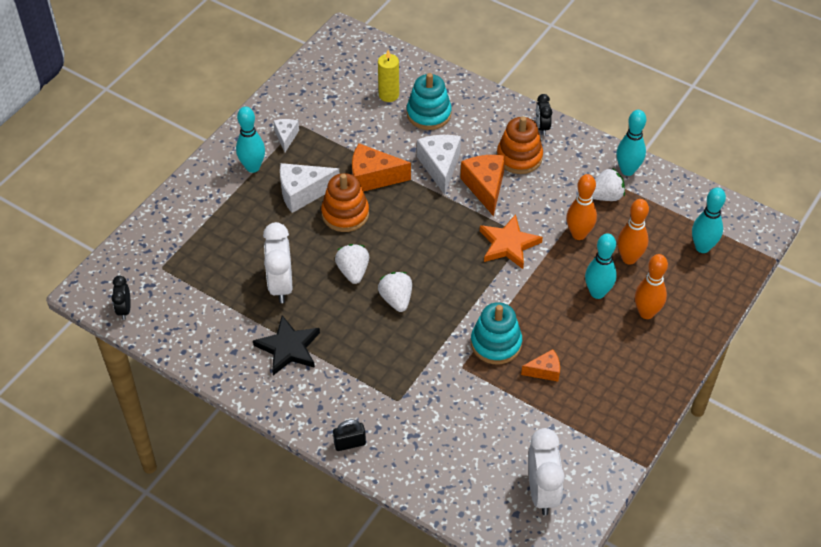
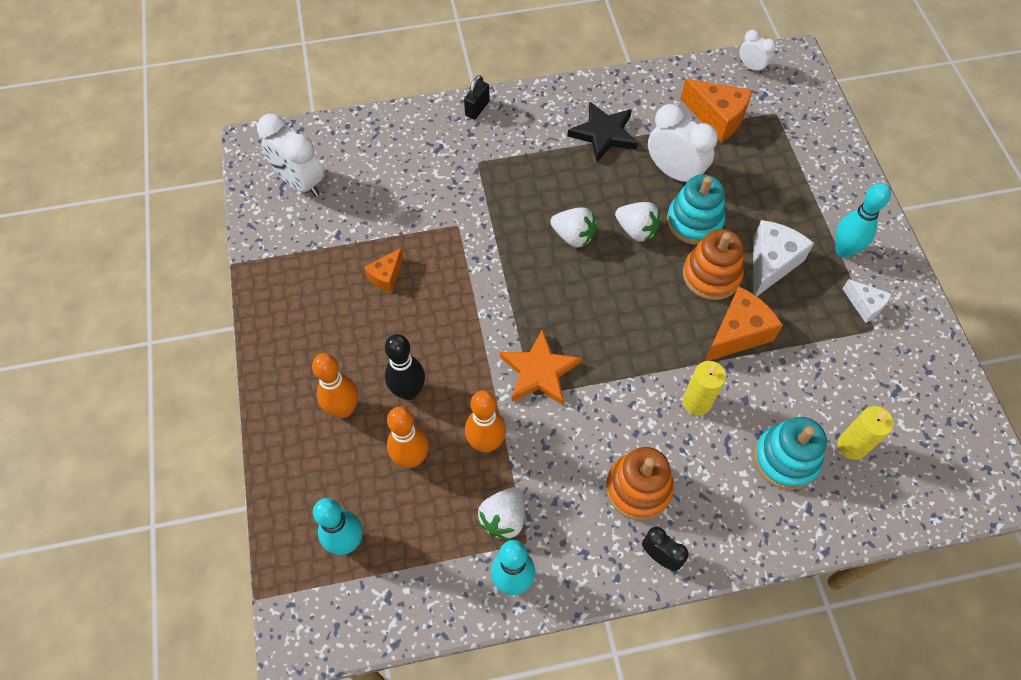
camera: 135 degrees right, 10 degrees up
(124, 309) = (751, 67): black clock -> white clock
(440, 167) = (696, 402): white cheese -> yellow candle
(485, 187) = (629, 417): orange cheese -> orange cheese (717, 117)
(496, 343) = (451, 266): turquoise stacking toy -> turquoise stacking toy (694, 221)
(597, 292) = (408, 391): turquoise bowling pin -> black bowling pin

